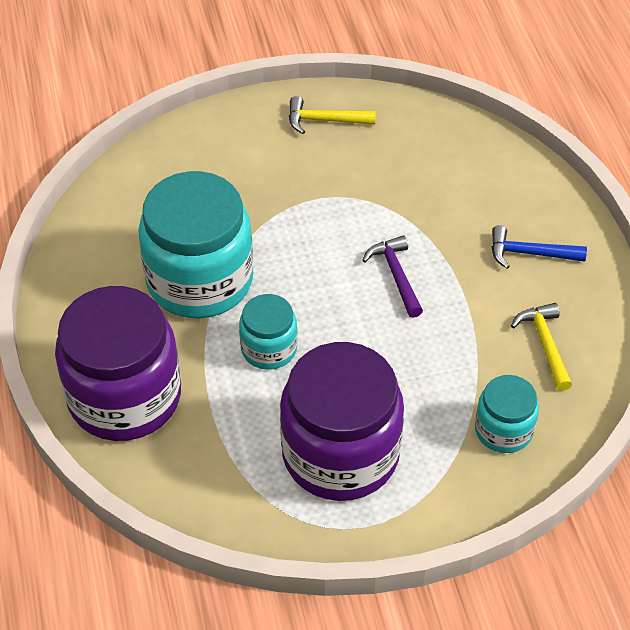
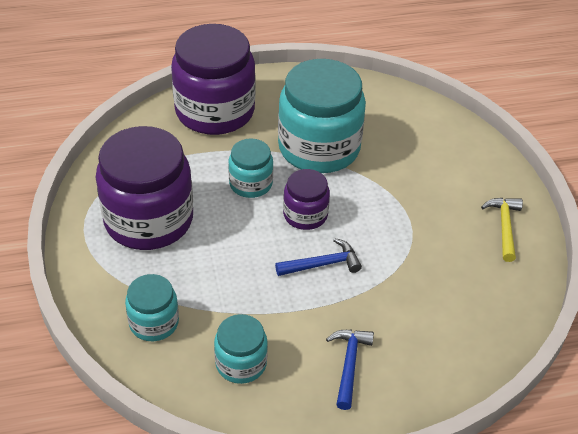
camera: 90 degrees right, 5 degrees down
(319, 292) = (305, 215): none -> purple jar
(396, 275) = (323, 264): purple hammer -> blue hammer
(545, 344) = (241, 363): yellow hammer -> turquoise jar

